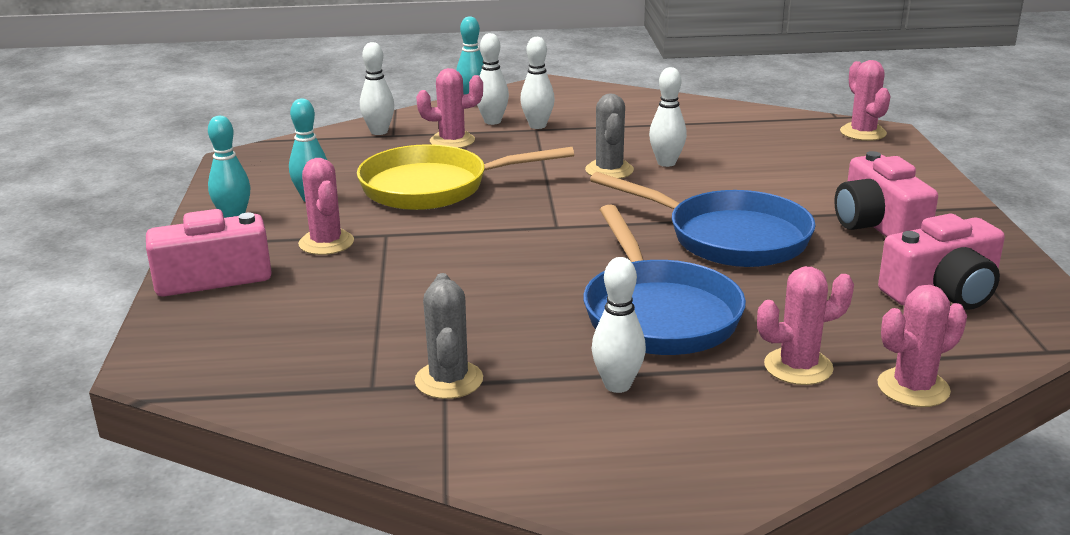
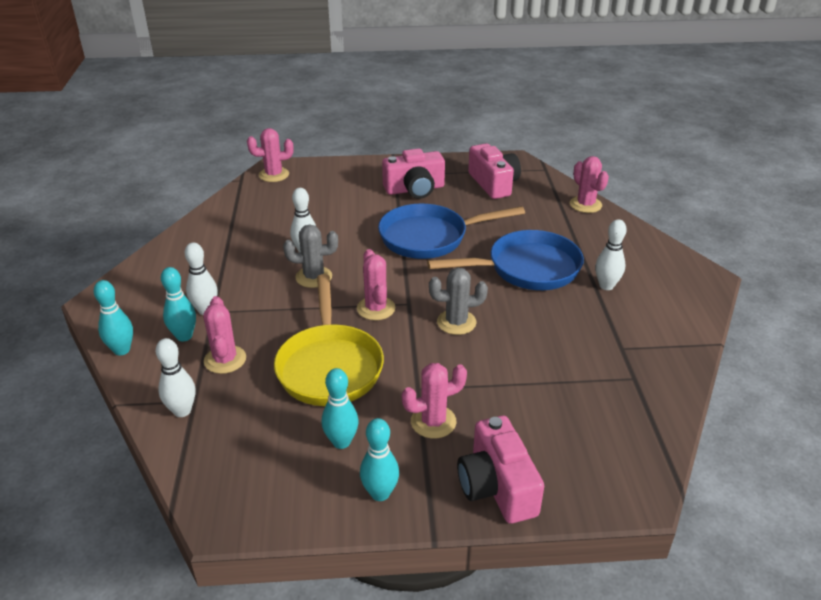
camera: 90 degrees left, 10 degrees up
(449, 380) = (618, 346): grey cactus -> grey cactus (456, 322)
(492, 121) = (184, 336): white bowling pin -> turquoise bowling pin
(729, 237) = (429, 237): blue pan -> blue pan turned 135 degrees counterclockwise
(798, 367) = (574, 231): pink cactus -> pink cactus (376, 308)

